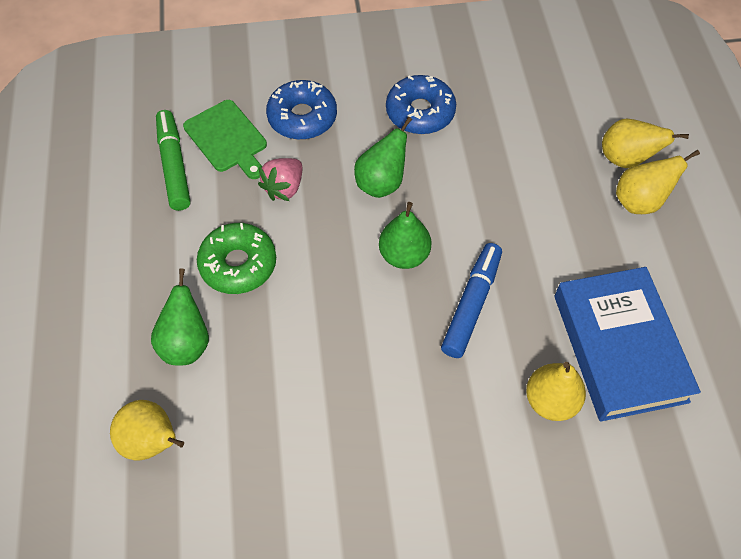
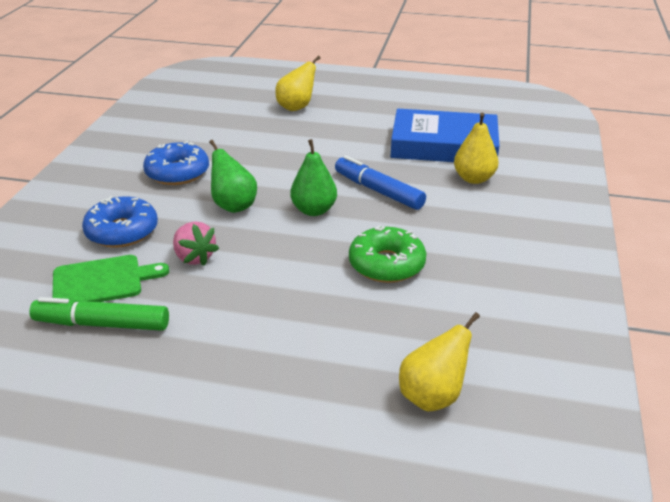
camera: 70 degrees left, 25 degrees down
(186, 343) = (331, 353): green pear -> none
(238, 264) = (260, 301): green donut -> green donut (386, 264)
(640, 202) = (335, 111): yellow pear -> none

